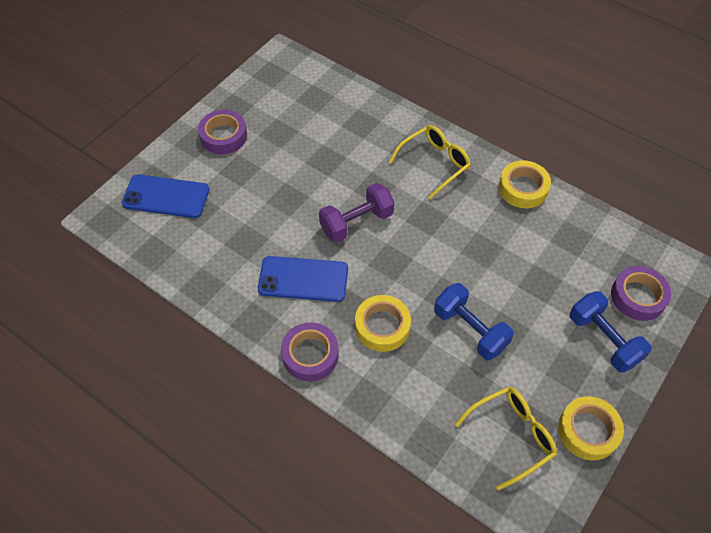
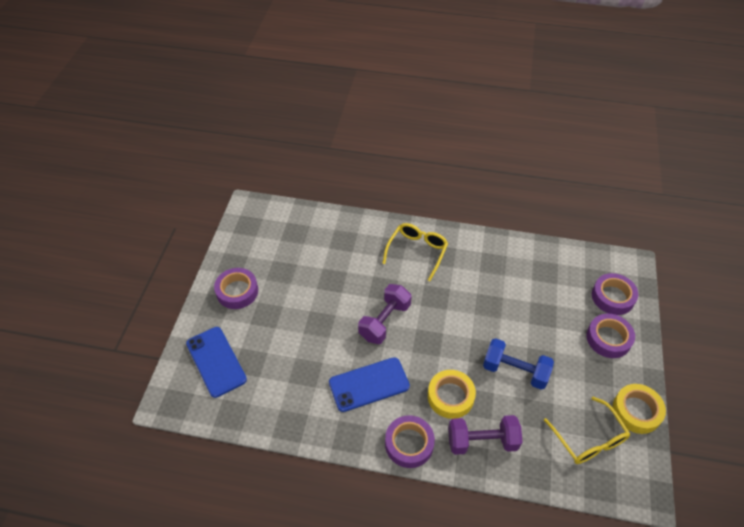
camera: 25 degrees left, 5 degrees down
(166, 196) = (216, 361): blue phone -> blue phone turned 75 degrees clockwise
(389, 386) = (482, 441): none -> purple dumbbell
(512, 436) = (589, 439): yellow glasses -> yellow glasses turned 120 degrees clockwise
(523, 188) = (491, 247): yellow tape -> none
(603, 340) = (608, 338): blue dumbbell -> purple tape

